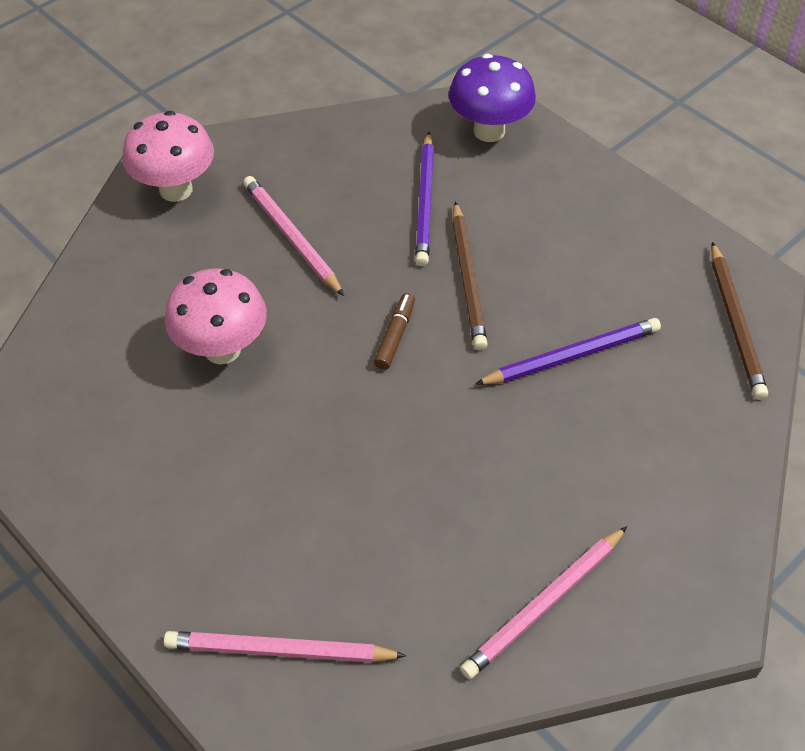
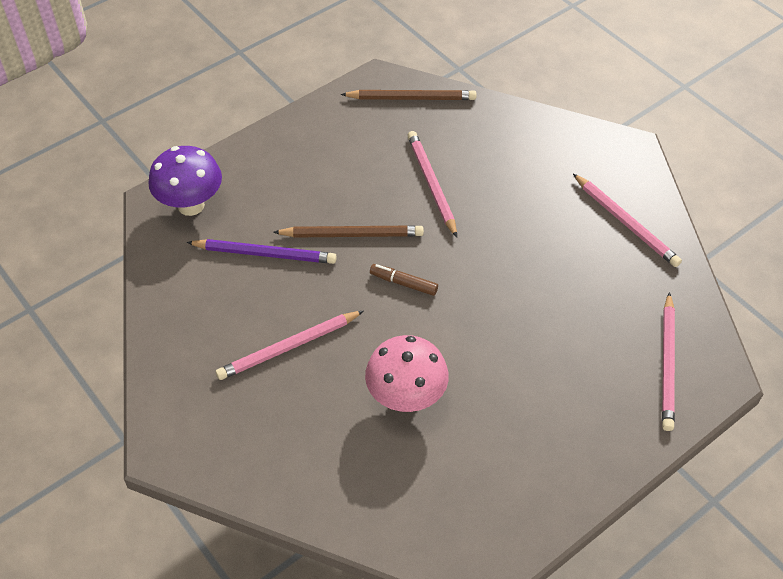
camera: 85 degrees left, 0 degrees up
(176, 189) = (212, 437): pink mushroom -> none
(571, 356) = (432, 184): purple pencil -> pink pencil

